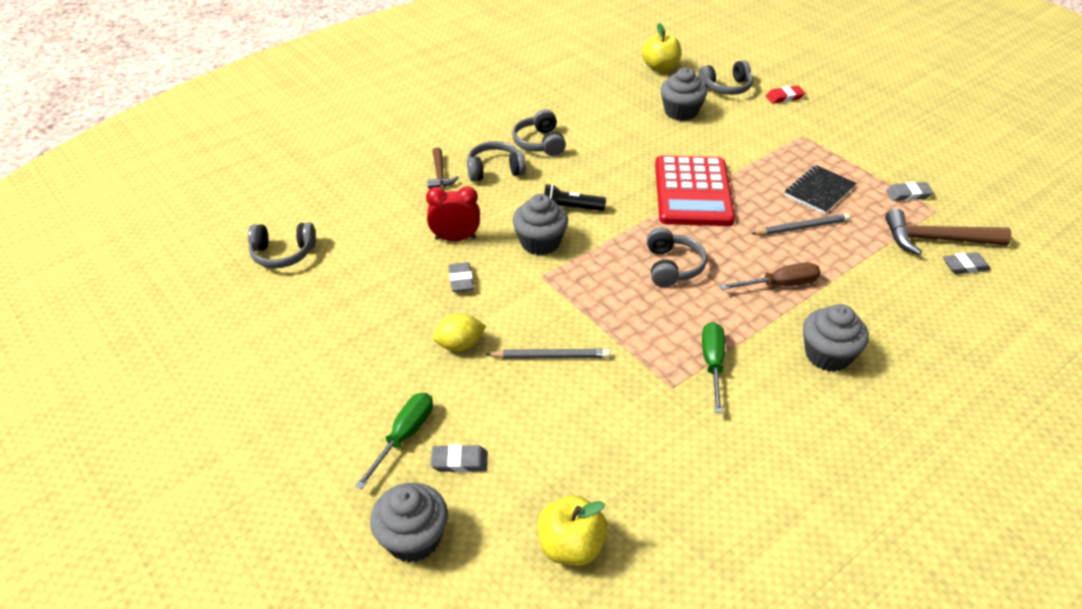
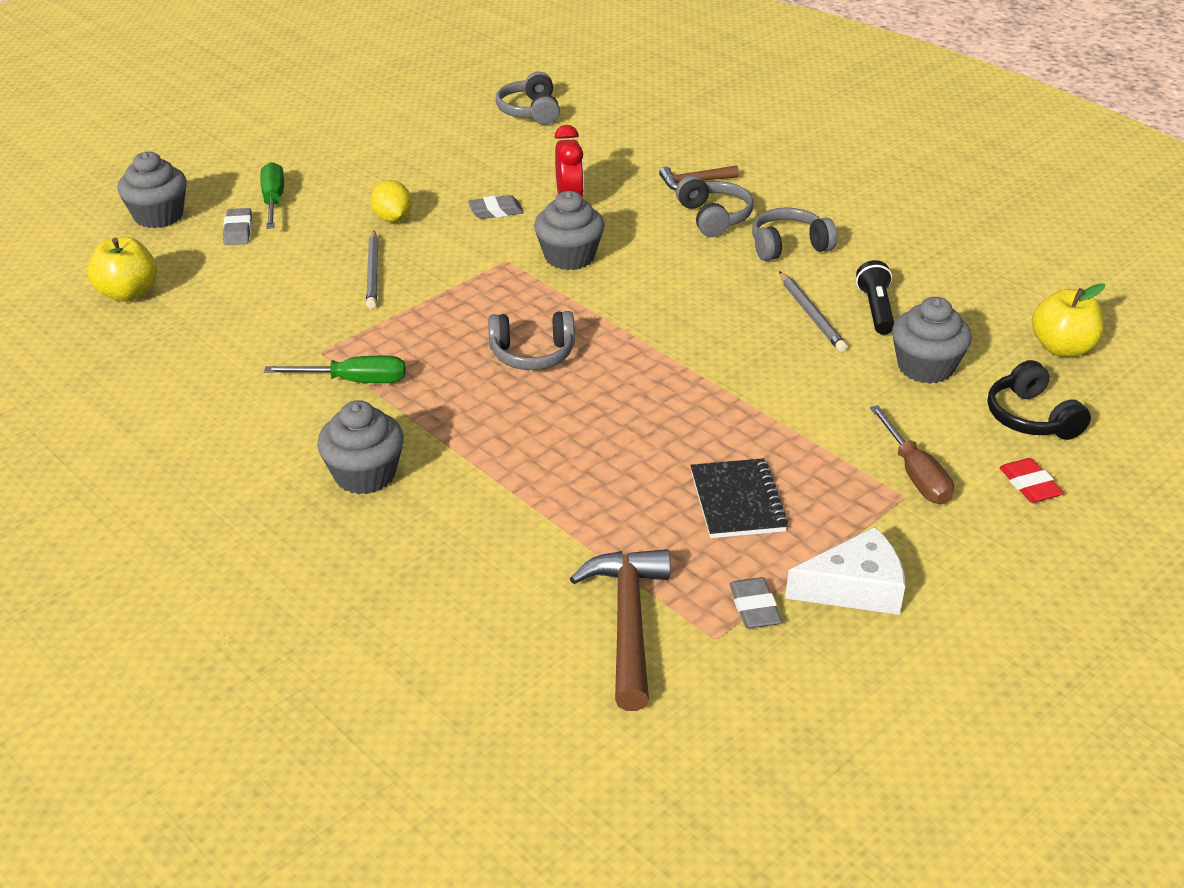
camera: 85 degrees right, 5 degrees down
(404, 436) = (273, 201): green screwdriver -> green screwdriver turned 120 degrees counterclockwise
(570, 208) = (643, 275): black flashlight -> black flashlight (876, 309)
(692, 192) = (703, 374): red calculator -> none
(726, 87) = (1031, 418): grey headphones -> black headphones
(780, 285) = (502, 443): brown screwdriver -> brown screwdriver (915, 474)
(801, 227) = (636, 474): grey pencil -> grey pencil (811, 315)
(819, 191) = (737, 501): black notebook -> black notebook turned 45 degrees clockwise
(882, 160) = (855, 588): none -> white cheese
(965, 266) = (561, 646): grey eraser -> none

